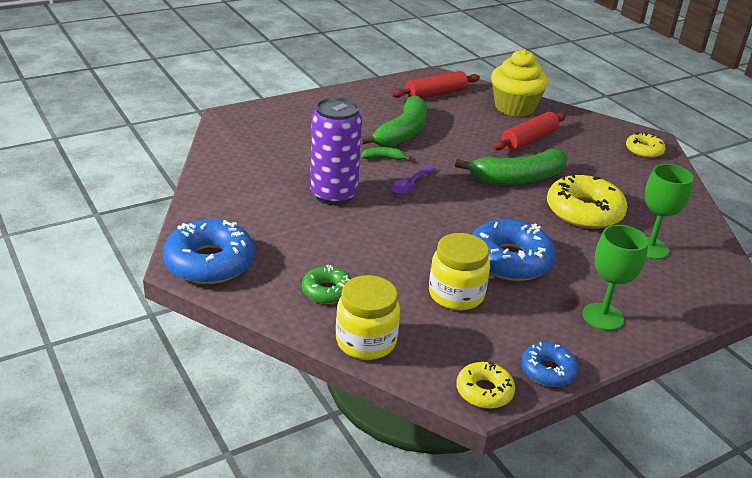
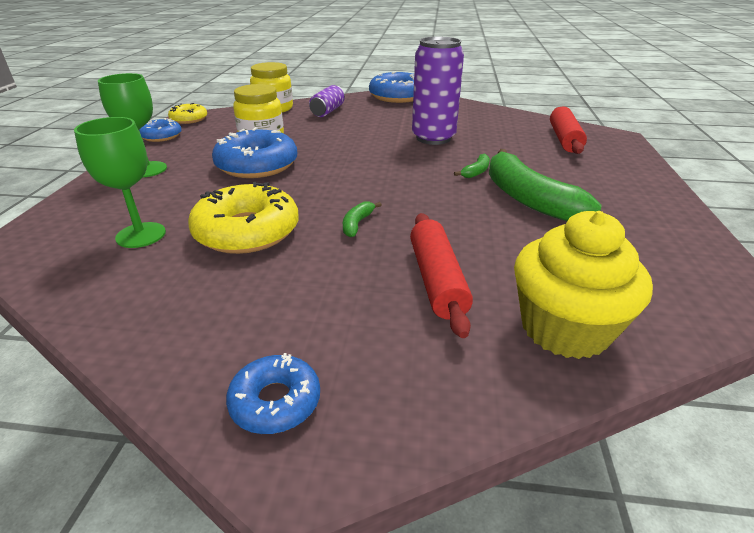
camera: 130 degrees right, 0 degrees up
(327, 291) = (328, 111): green donut -> purple can
(411, 185) = (413, 167): purple spoon -> none
(435, 94) = (651, 266): red rolling pin -> red rolling pin (564, 139)
(518, 178) = (357, 224): green banana -> green banana, size x0.42
(644, 150) = (275, 402): yellow donut -> blue donut

